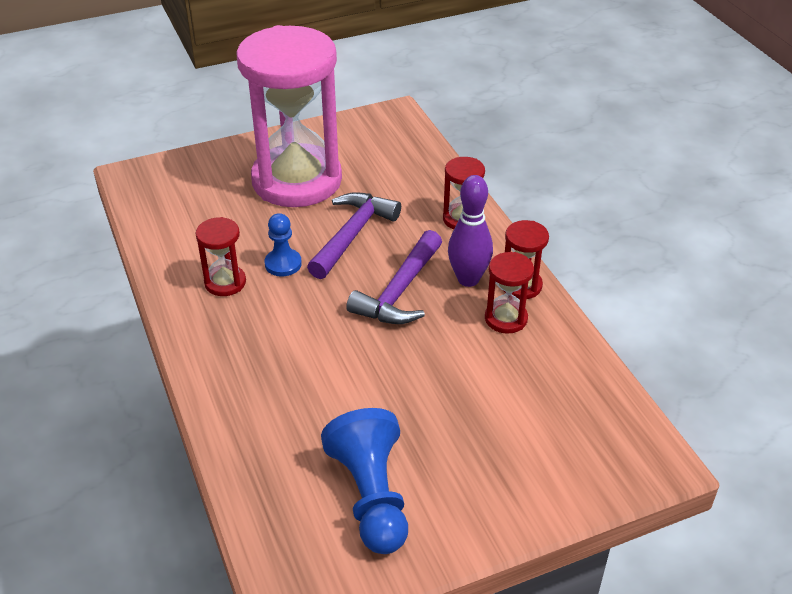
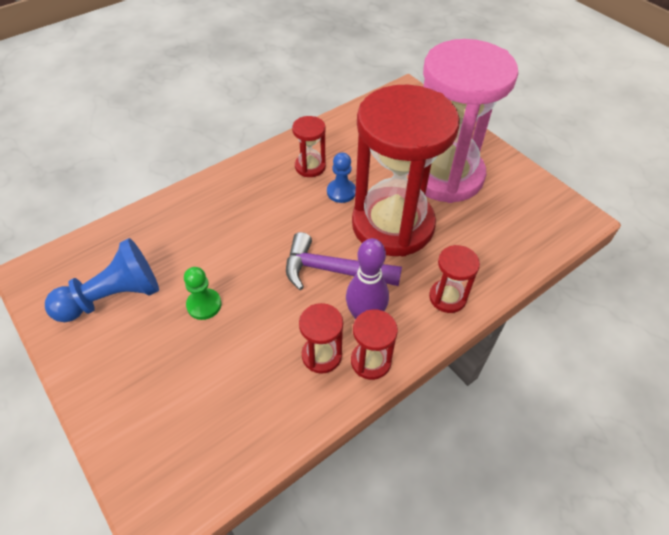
camera: 75 degrees right, 10 degrees up
(352, 234) = (392, 225): purple hammer -> red hourglass
(412, 406) = (204, 305): none -> green pawn

